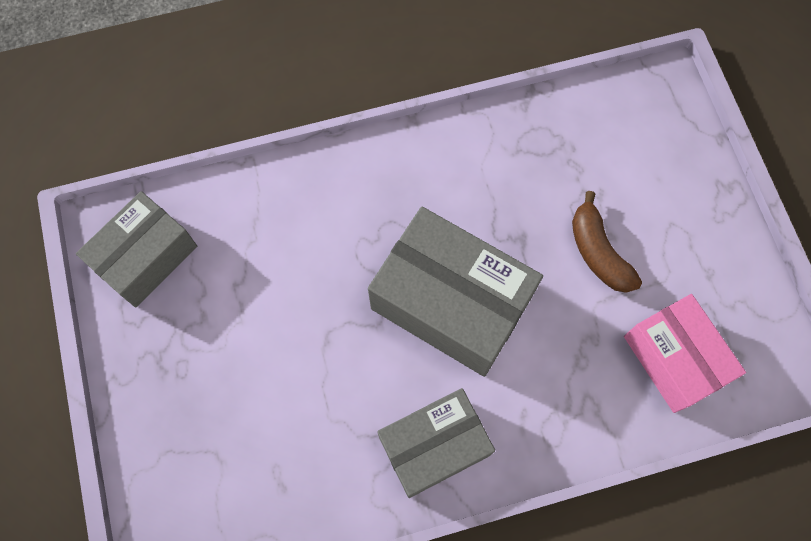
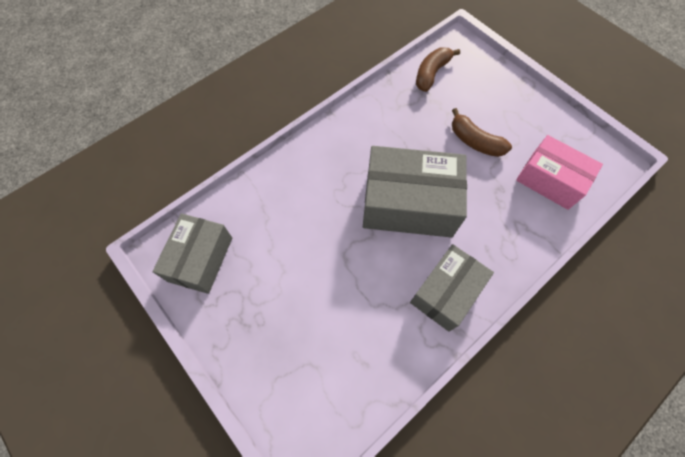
camera: 25 degrees left, 5 degrees down
(595, 118) = (431, 74): none -> brown banana

